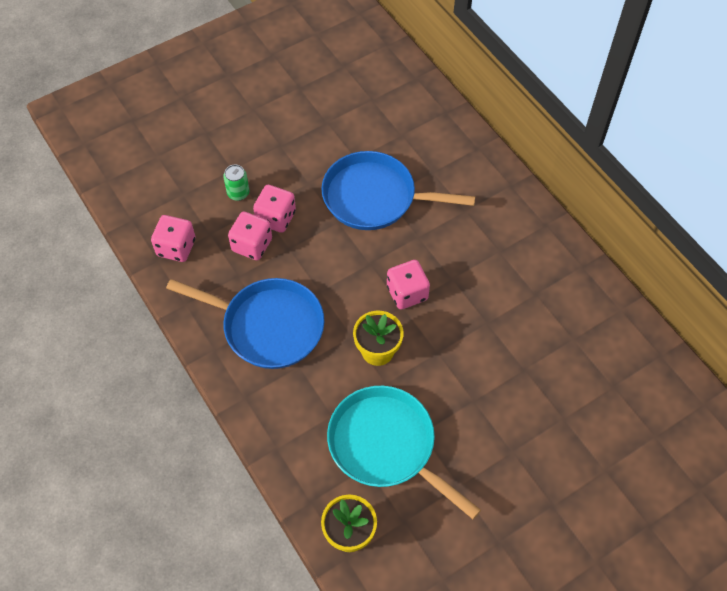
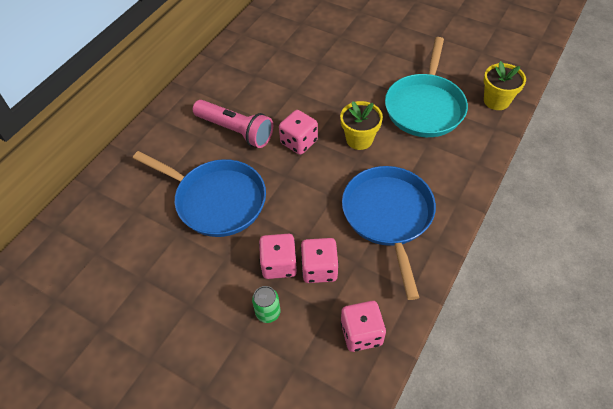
camera: 115 degrees left, 5 degrees down
(374, 197) = (216, 200): blue pan -> blue pan turned 45 degrees counterclockwise
(456, 243) = (235, 130): none -> pink flashlight

